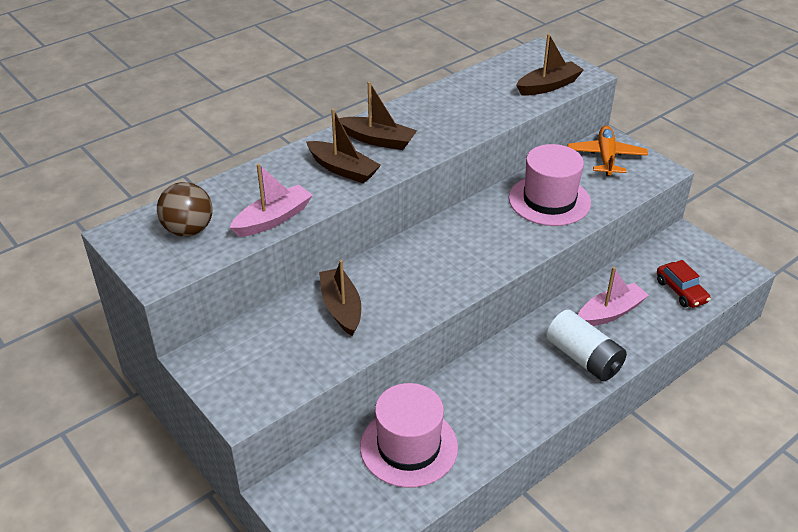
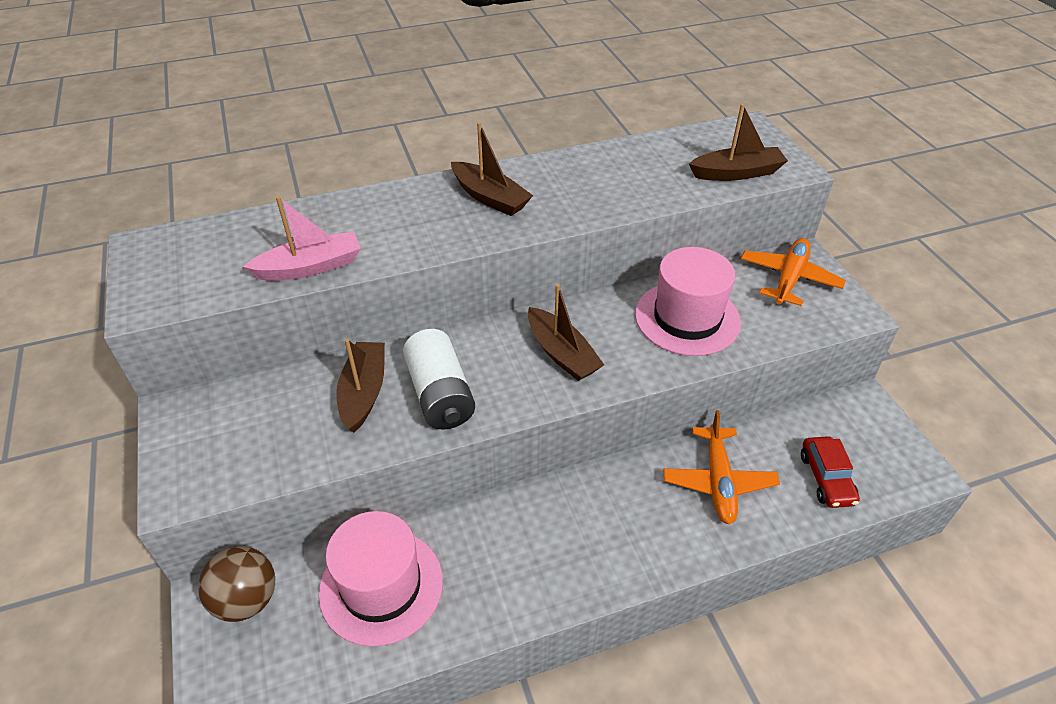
camera: 20 degrees right, 5 degrees up
(189, 230) = (213, 258): brown ball -> brown ball (247, 599)
(343, 169) = (427, 224): brown boat -> brown boat (562, 354)
(583, 358) = (653, 534): white battery -> white battery (440, 394)
(610, 312) = (718, 481): pink boat -> orange plane

